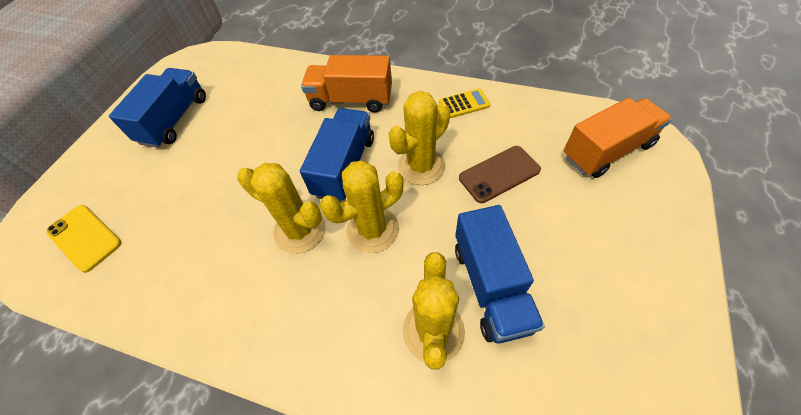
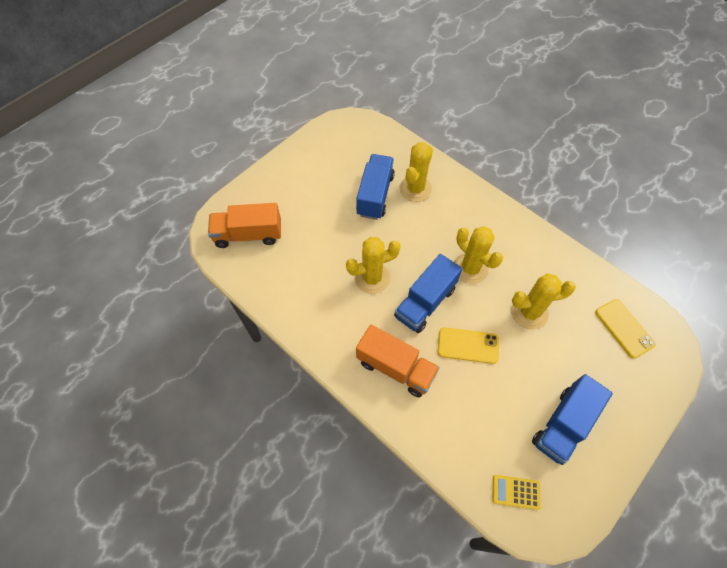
camera: 160 degrees left, 5 degrees up
(282, 145) = (468, 345): none -> yellow phone
(372, 229) = (424, 249): yellow cactus -> yellow cactus (529, 312)
(464, 104) = (308, 317): yellow calculator -> yellow calculator (516, 492)
(499, 174) = (326, 250): brown phone -> none

